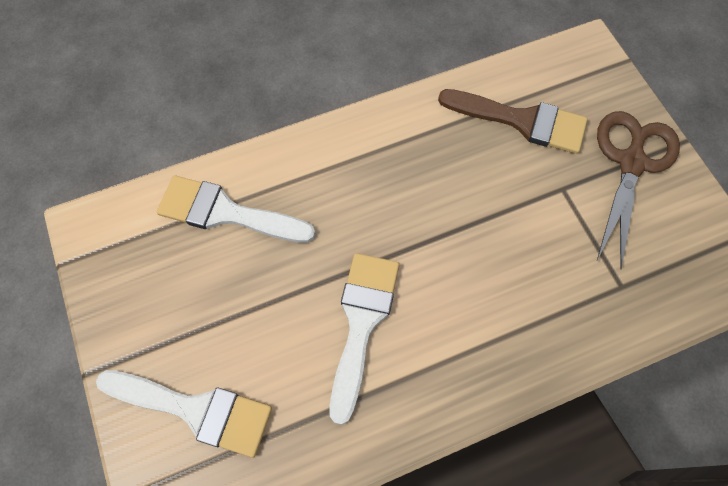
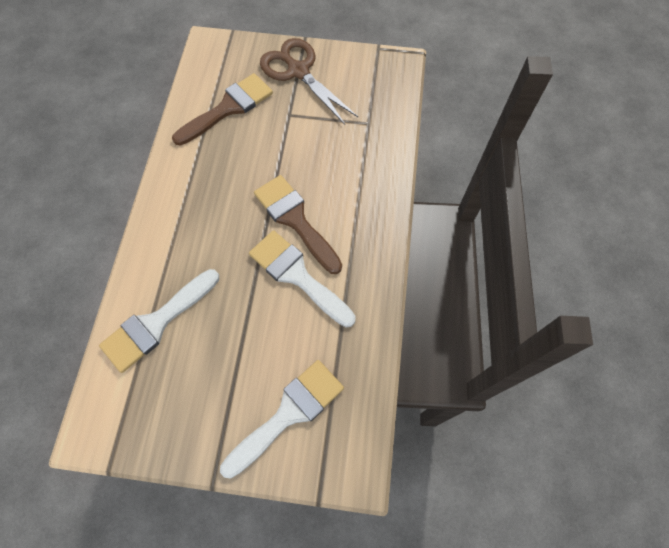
camera: 60 degrees left, 0 degrees up
(429, 278) = (295, 219): none -> brown brush

